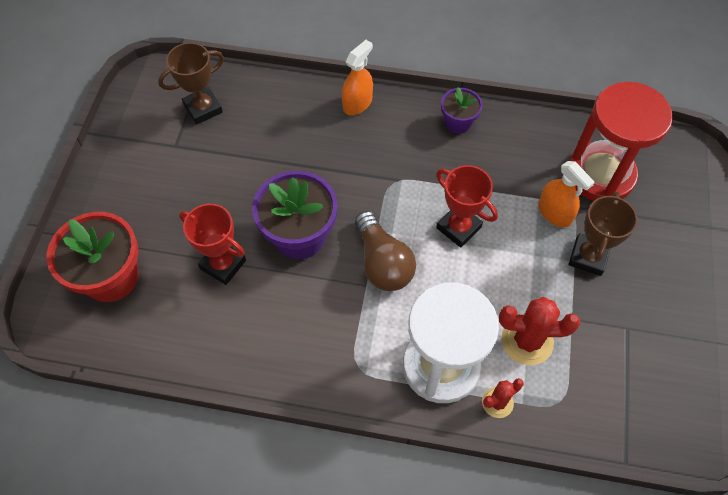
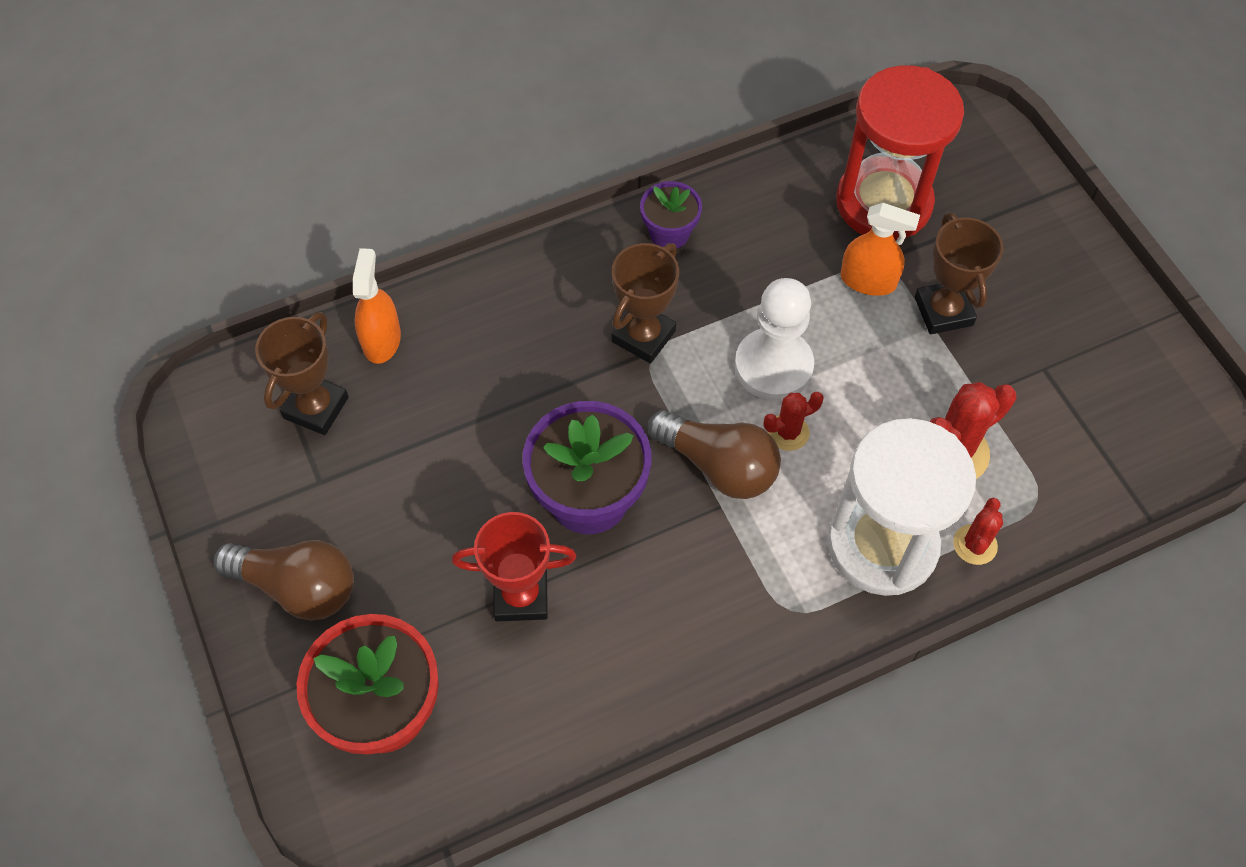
camera: 35 degrees left, 0 degrees up
(123, 190) = (298, 587): none -> brown light bulb
(357, 103) = (522, 280): orange spray bottle -> orange spray bottle (381, 340)
(398, 169) = (643, 336): none -> brown trophy
(437, 269) = (788, 432): none -> red cactus
(458, 228) = (773, 366): red trophy -> white pawn

